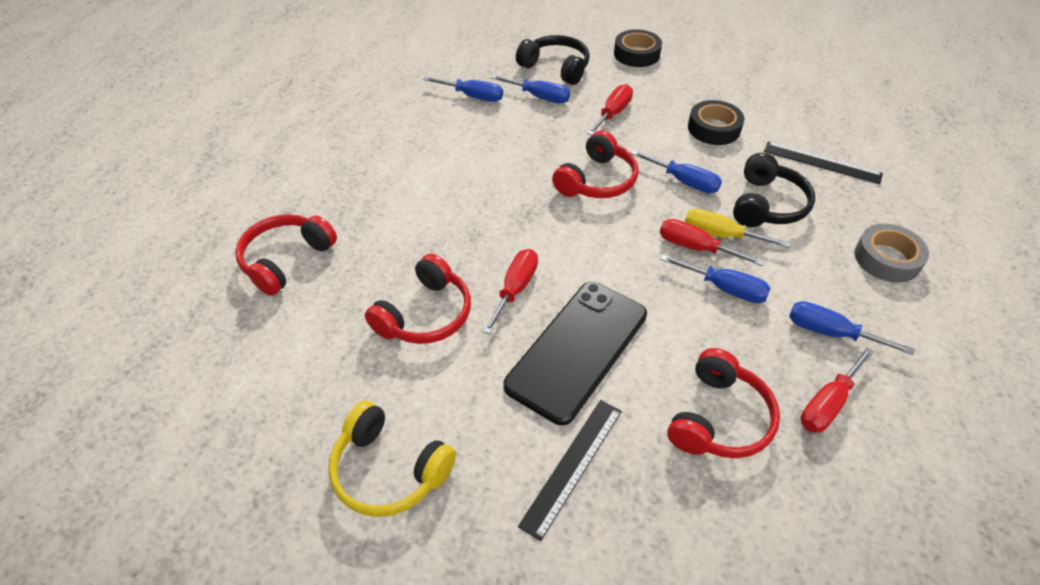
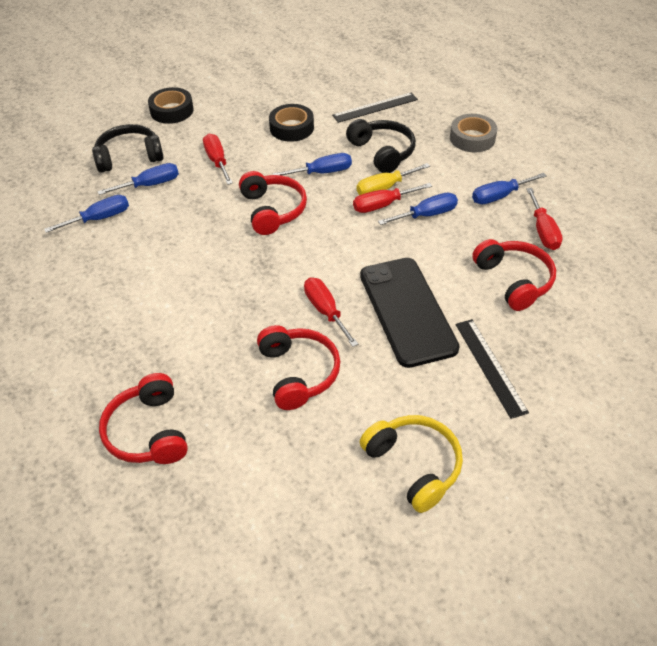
camera: 50 degrees left, 0 degrees up
(389, 470) = (414, 465): yellow headphones -> yellow headphones turned 105 degrees counterclockwise

